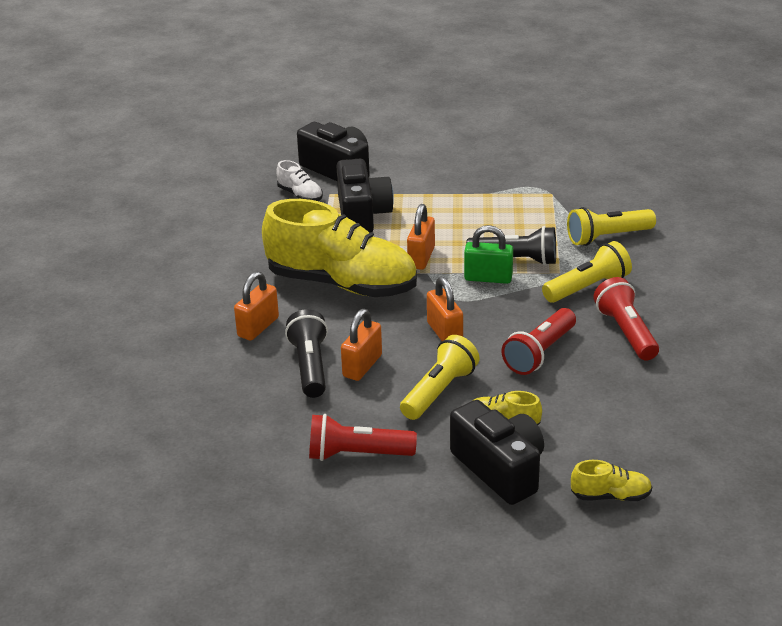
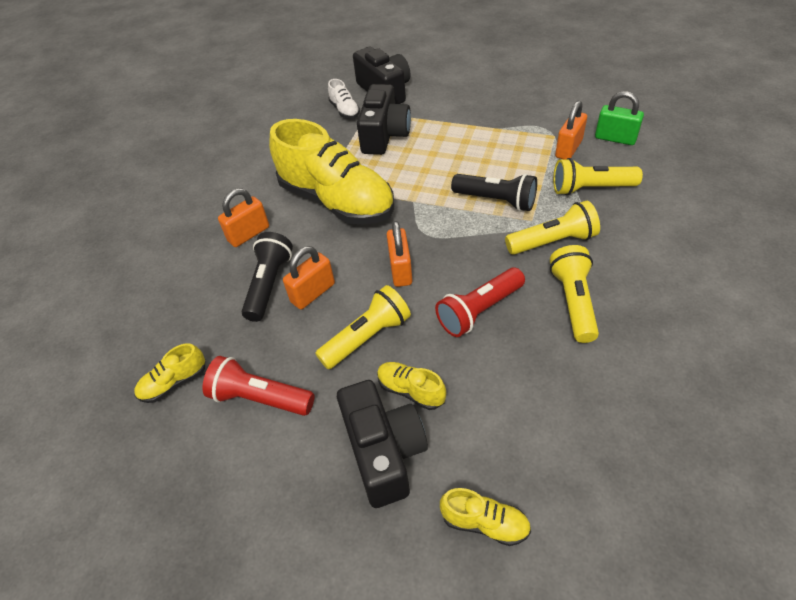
camera: 20 degrees right, 15 degrees up
(258, 459) = (174, 383): none -> yellow shoe
(421, 257) = (414, 185): orange padlock -> orange padlock (568, 149)
(488, 278) = (464, 216): green padlock -> green padlock (615, 138)
(626, 332) = (573, 302): red flashlight -> yellow flashlight

